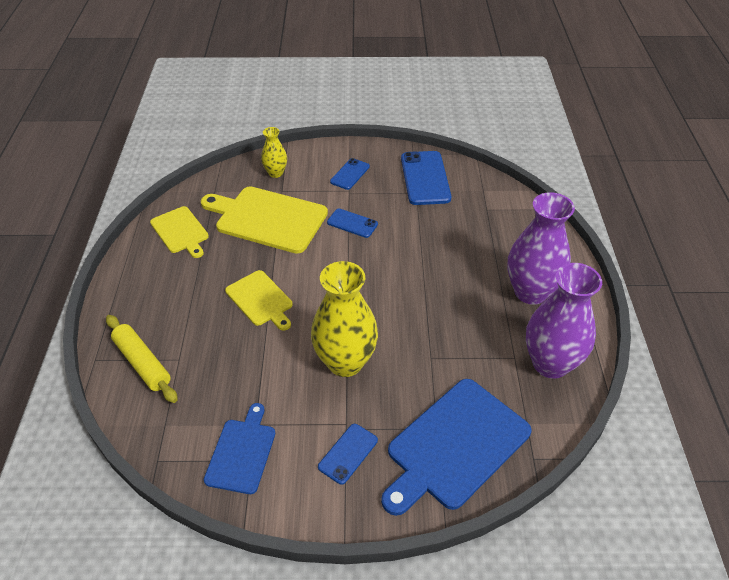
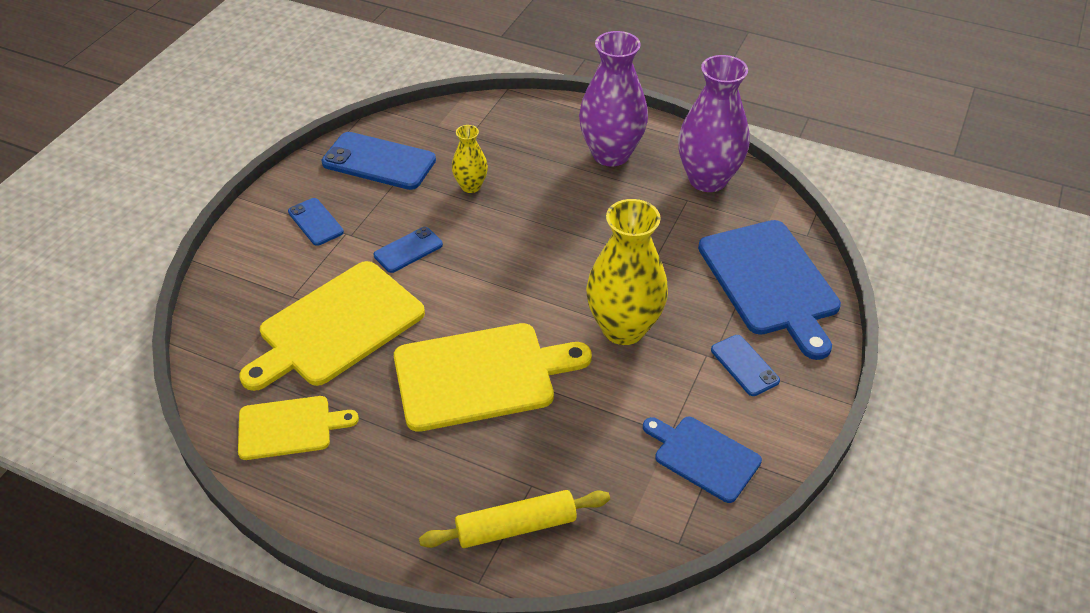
camera: 65 degrees left, 0 degrees up
(260, 300) = (480, 375): yellow cutting board -> yellow cutting board, size x1.73
(275, 173) = (250, 292): yellow vase -> yellow vase (471, 186)

